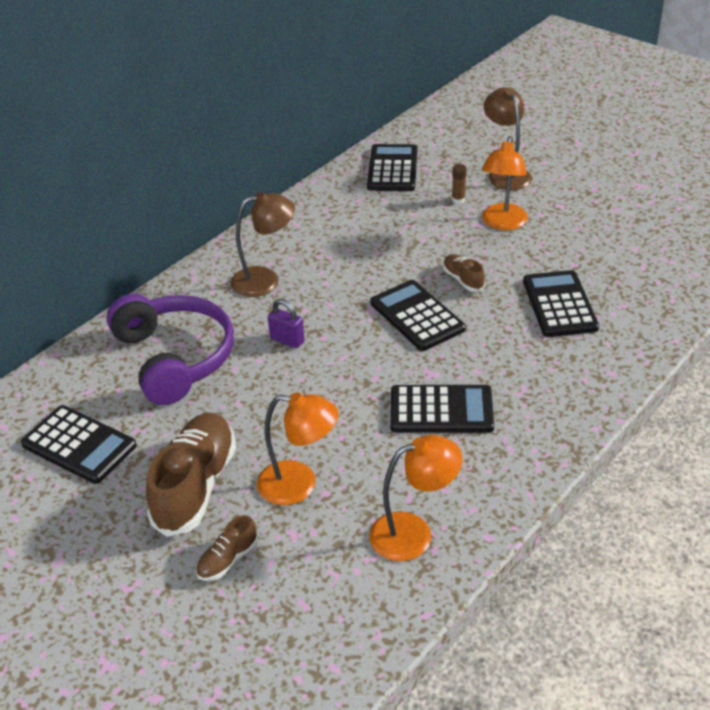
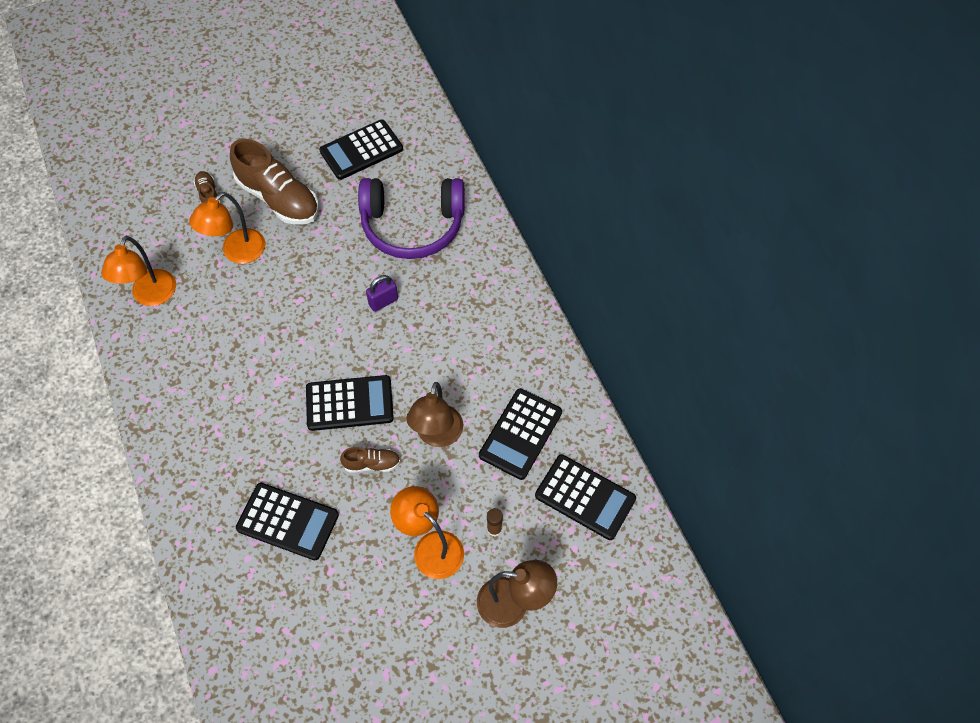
camera: 115 degrees right, 20 degrees up
(265, 280) = (469, 316): brown lamp -> brown lamp (437, 436)
(441, 410) = (238, 366): black calculator -> black calculator (520, 434)

